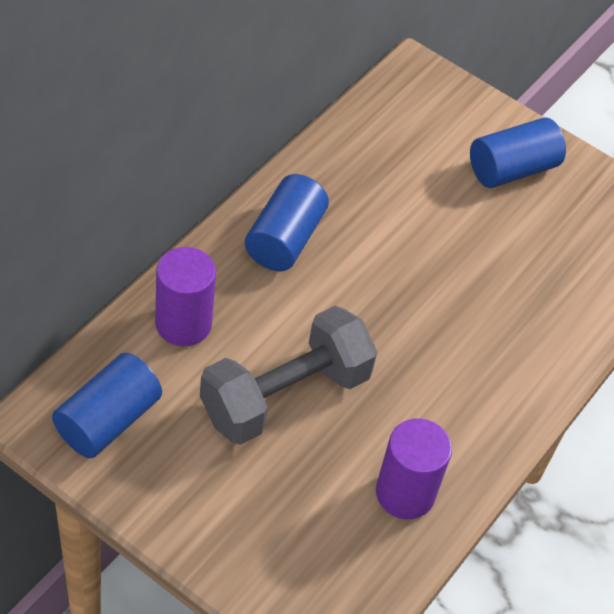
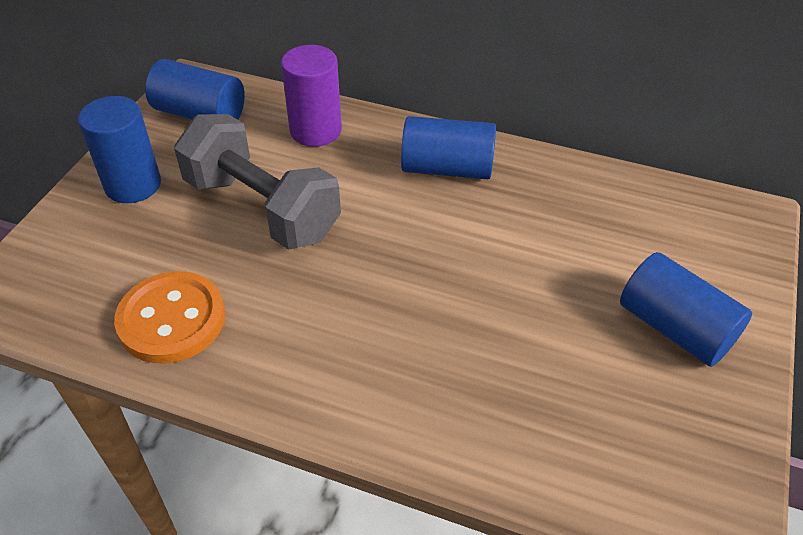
camera: 80 degrees right, 5 degrees down
(206, 501) = (133, 185): none -> blue cylinder
(405, 493) = (172, 319): purple cylinder -> orange button

